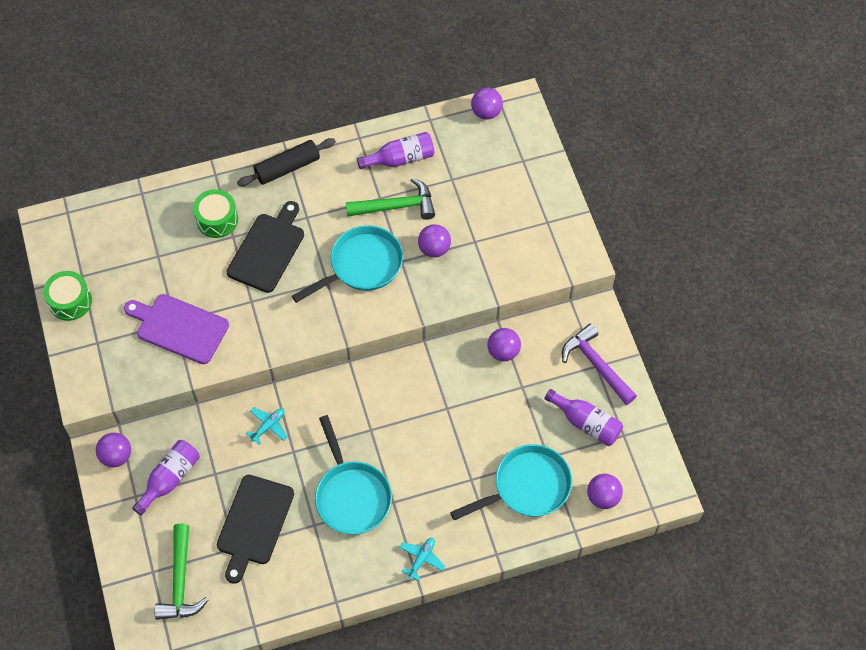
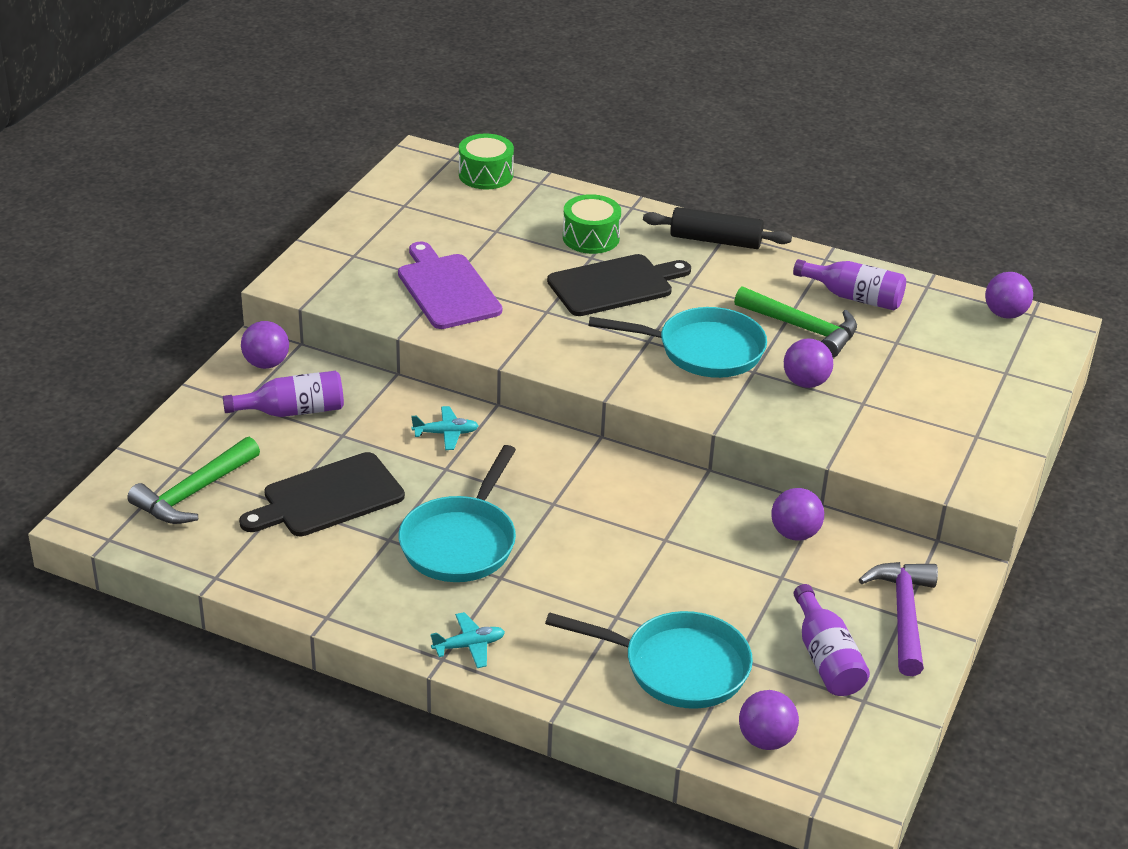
camera: 40 degrees right, 25 degrees down
(70, 301) = (369, 215): green drum -> green drum (486, 175)

